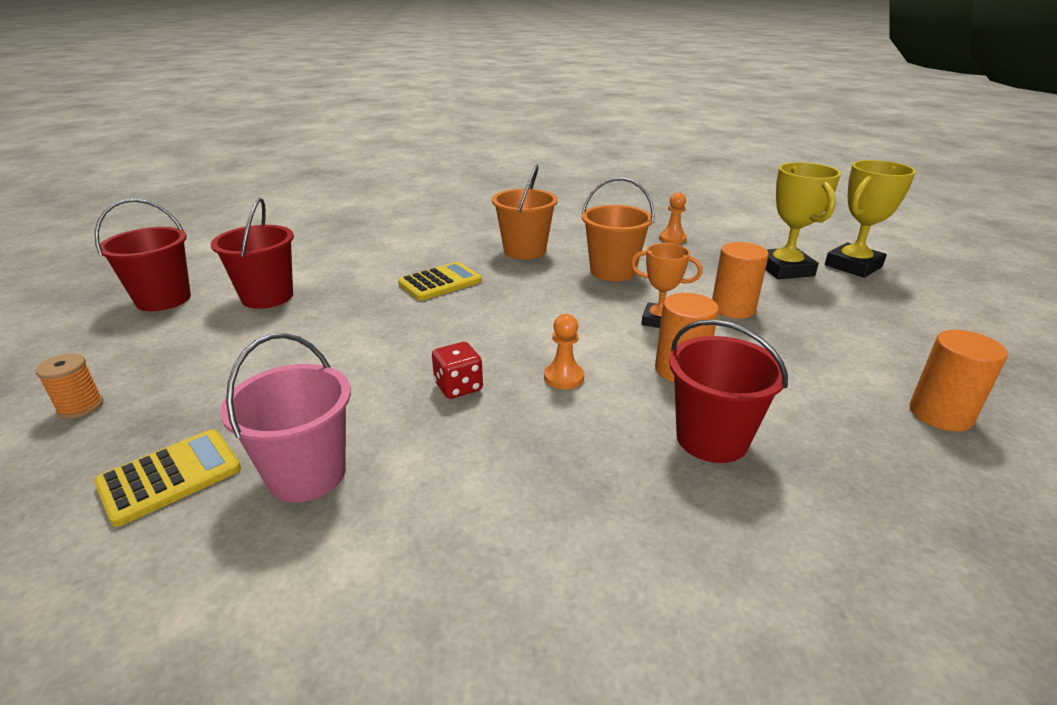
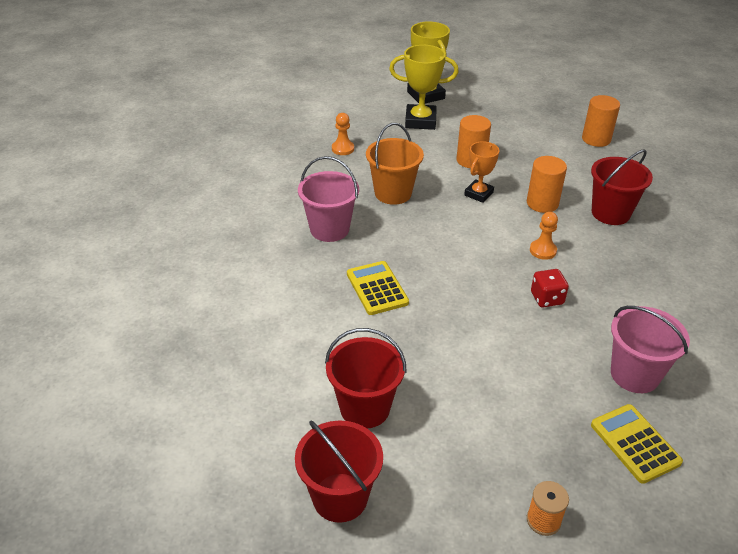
camera: 75 degrees left, 10 degrees up
(524, 251) = (329, 229): orange bucket -> pink bucket

